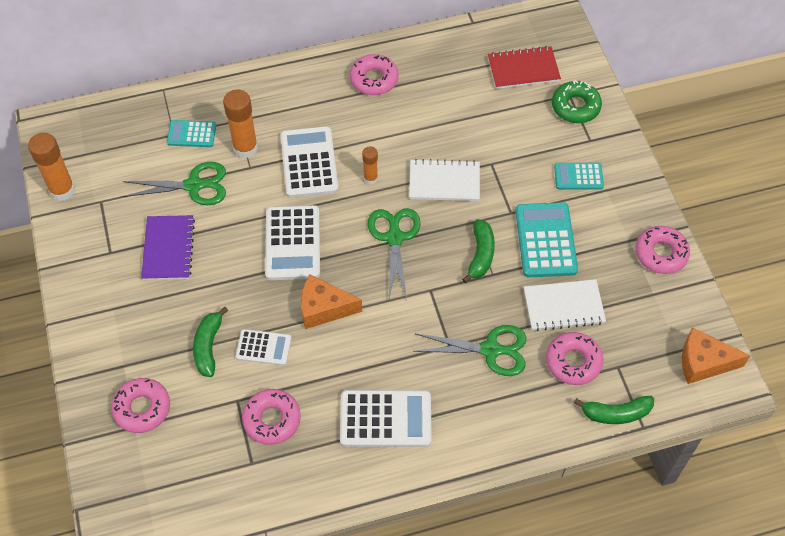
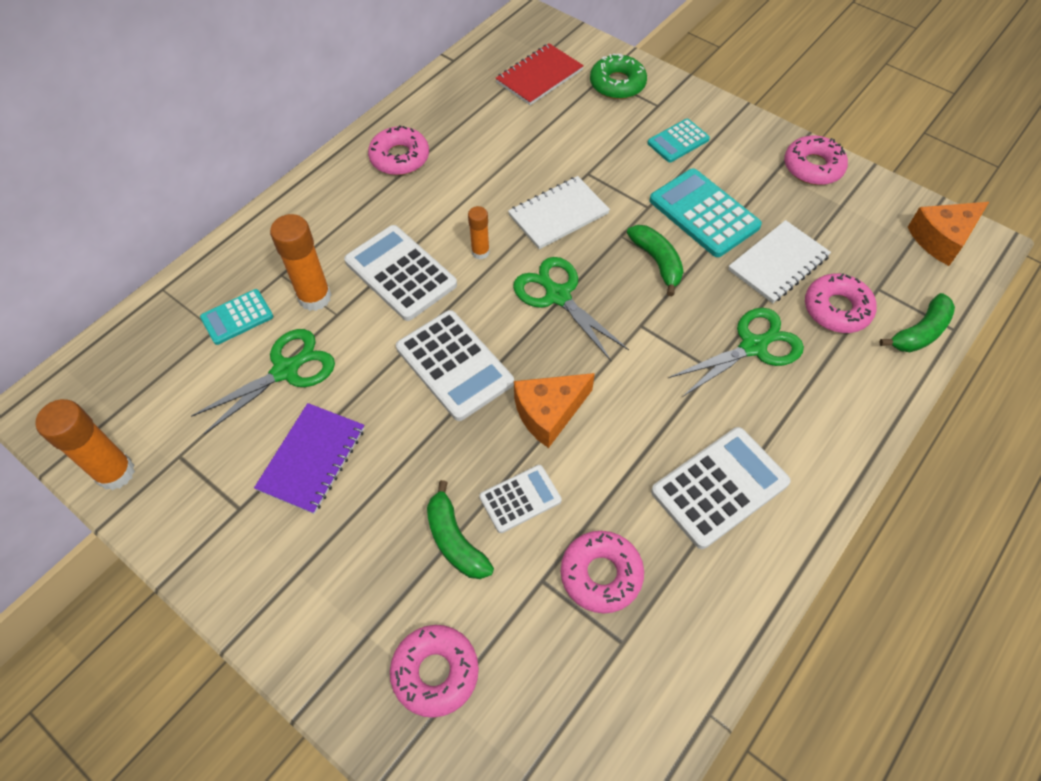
camera: 35 degrees left, 0 degrees up
(168, 249) = (312, 459): purple notebook -> purple notebook turned 60 degrees clockwise

